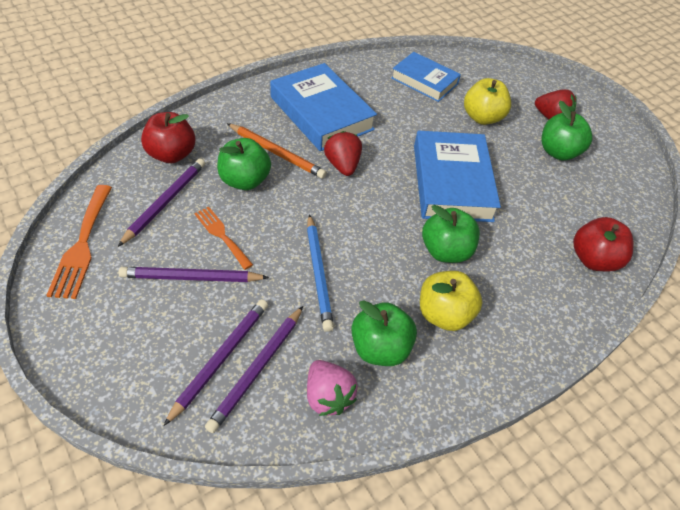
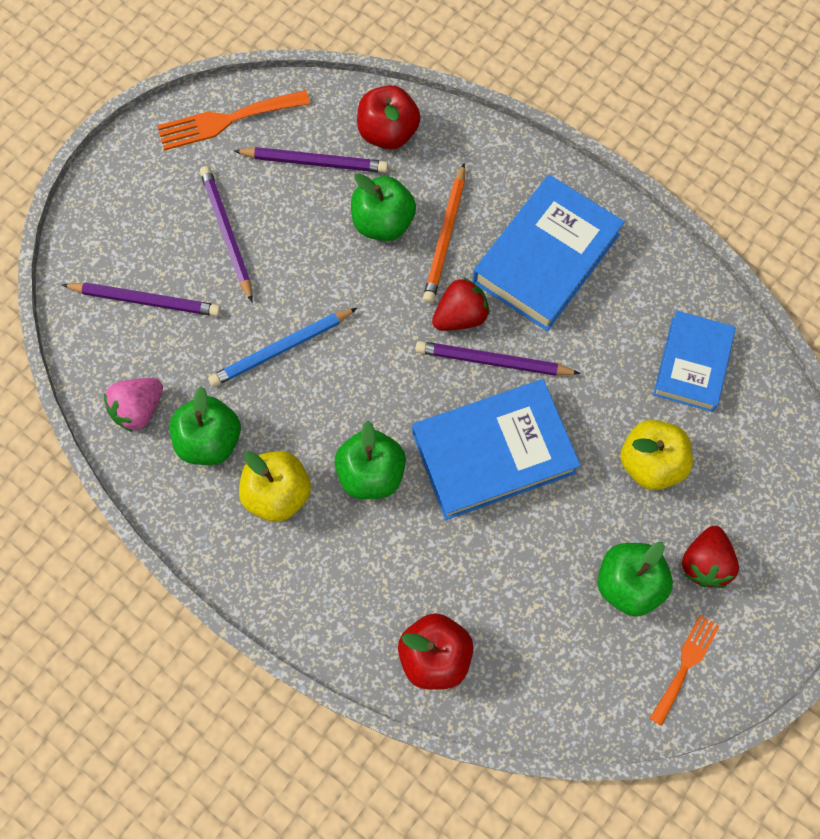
camera: 75 degrees right, 20 degrees up
(221, 235) = (293, 235): orange fork -> orange fork (685, 664)
(257, 369) = (146, 336): purple pencil -> purple pencil (493, 361)

